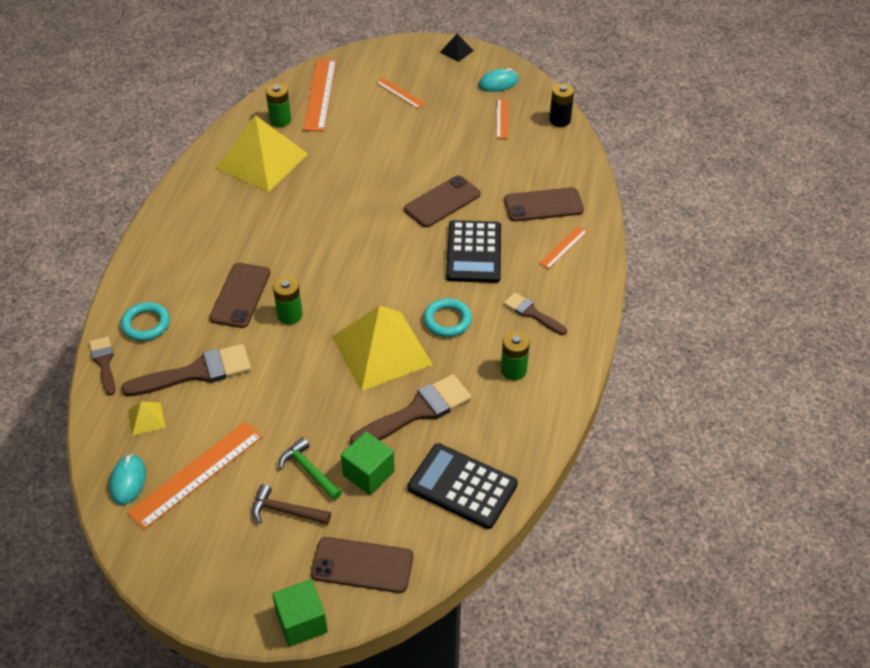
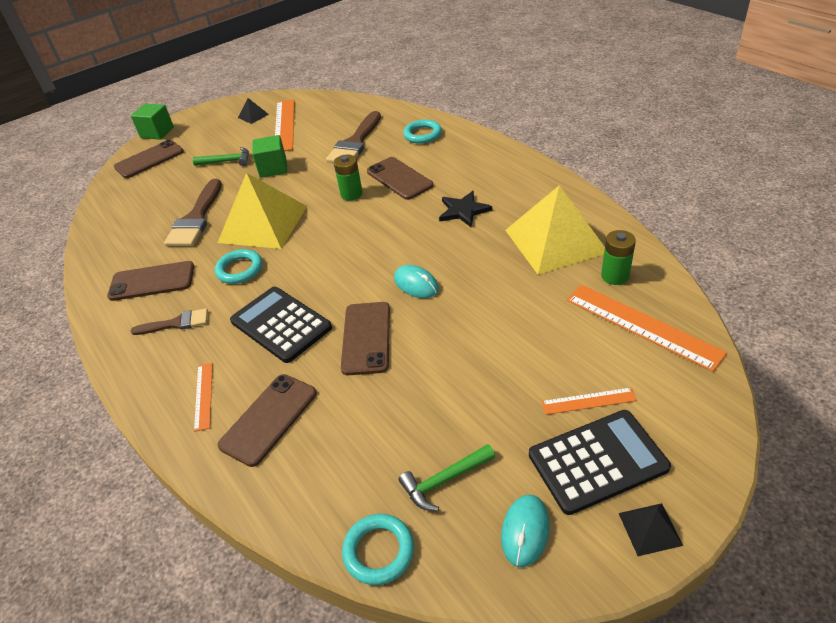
camera: 135 degrees right, 5 degrees down
(104, 363) = (409, 113): brown brush -> none
(128, 481) = (313, 104): turquoise mouse -> turquoise mouse (416, 284)
(146, 418) = (346, 118): yellow pyramid -> none
(193, 531) = (253, 116): none -> black pyramid
(260, 227) = (463, 210): none -> black star
(285, 511) = (217, 146): brown hammer -> none
(368, 473) = (191, 181): green cube -> green cube (273, 168)
(462, 486) = (125, 213): black calculator -> black calculator (597, 461)
(502, 118) = (444, 481): orange ruler -> green hammer
(513, 370) = (152, 281): green battery -> brown phone
(560, 120) = (379, 551): black battery -> turquoise ring

